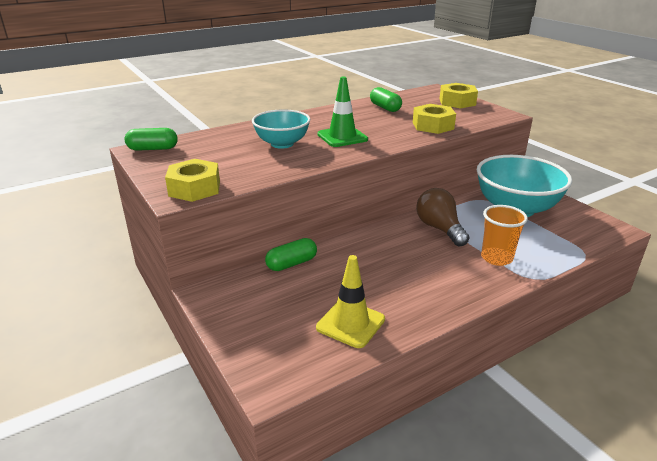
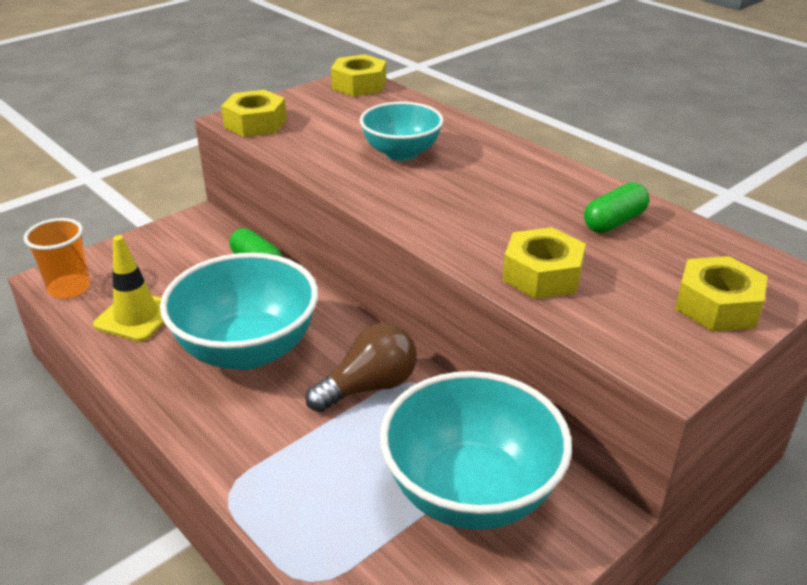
camera: 80 degrees right, 5 degrees up
(153, 149) = (359, 85): green capsule -> yellow nut
(342, 137) = (446, 193): green traffic cone -> none
(401, 270) = (247, 350): none -> turquoise bowl
(496, 258) = (286, 451): orange cup -> orange cup (69, 288)

